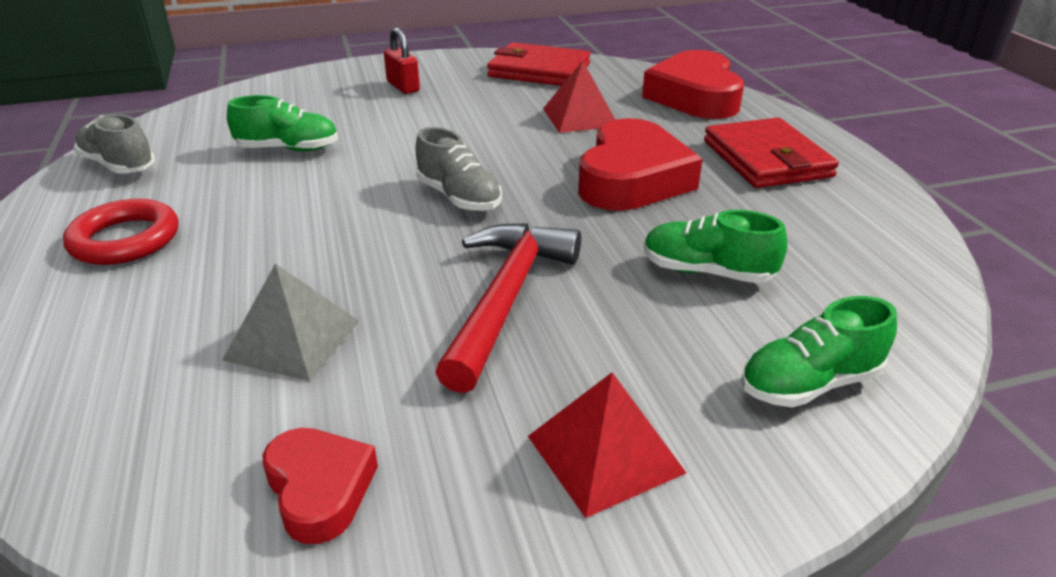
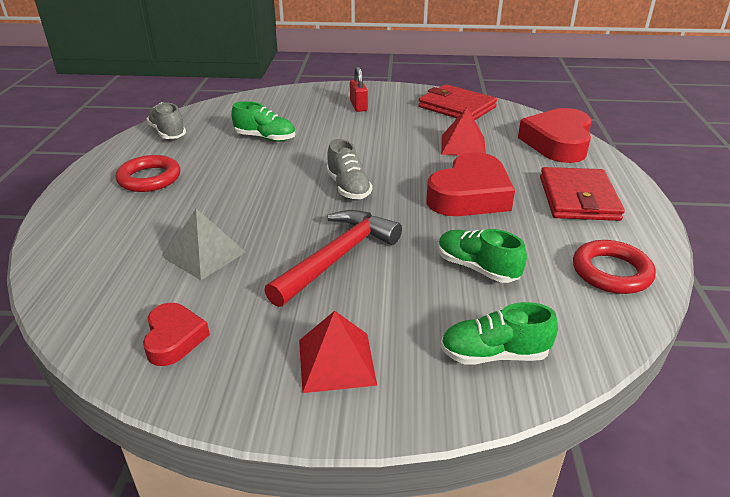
camera: 20 degrees right, 0 degrees up
(869, 242) = (611, 272): none -> red ring

